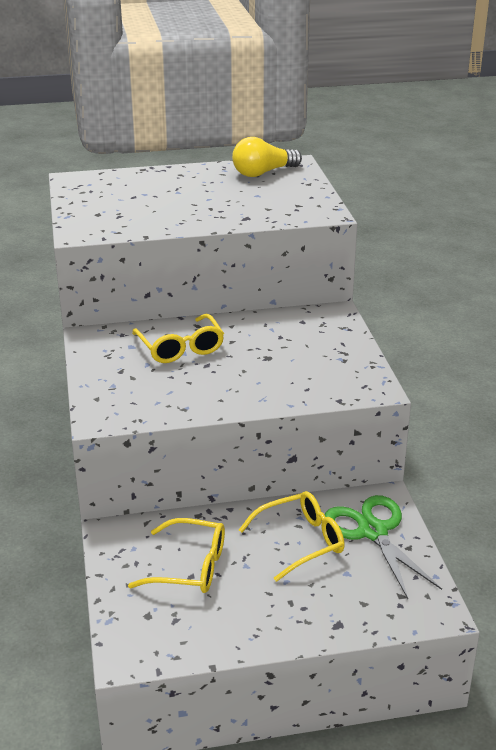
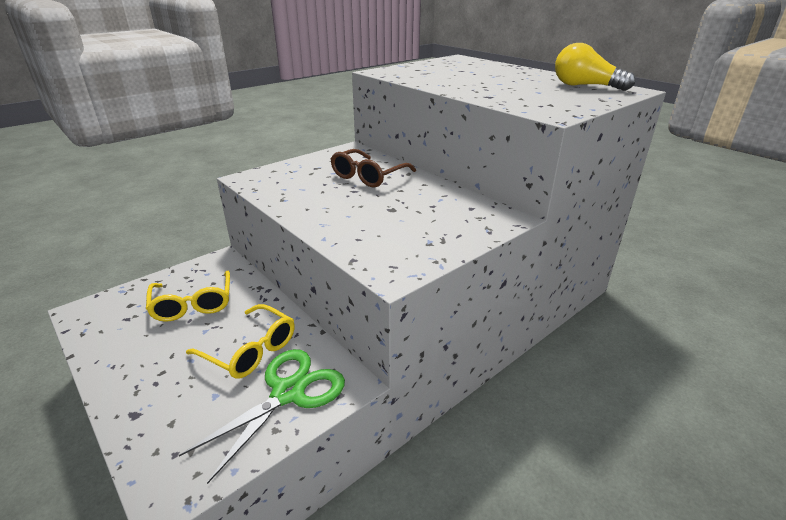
camera: 60 degrees right, 0 degrees up
(180, 348) = (368, 176): yellow glasses -> brown glasses

